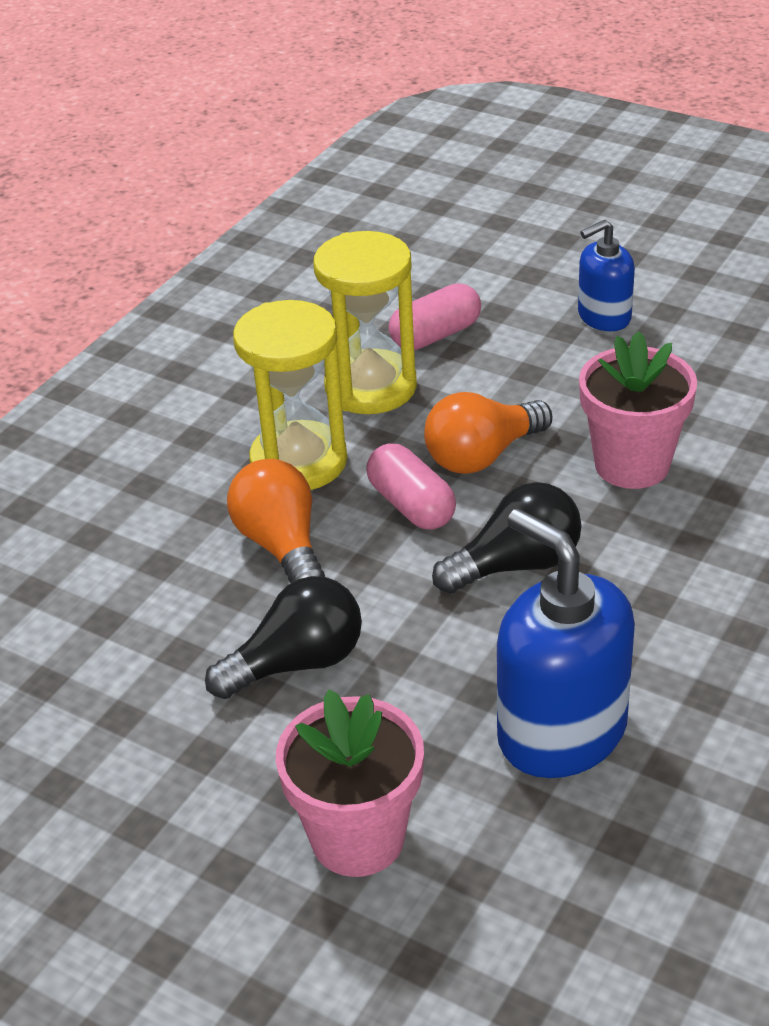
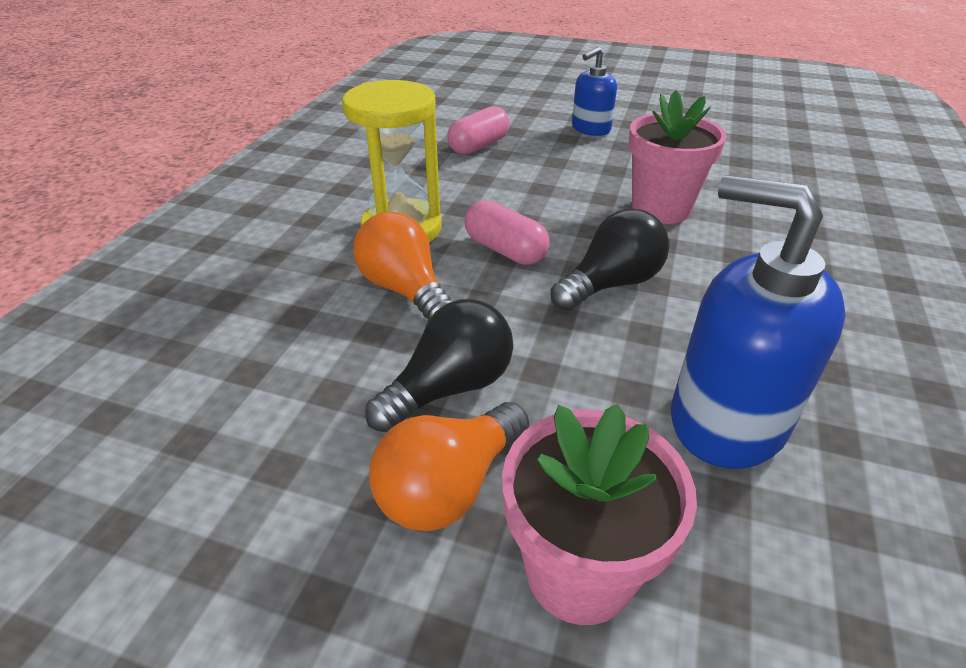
camera: 15 degrees left, 0 degrees up
(370, 387) = (443, 178): yellow hourglass -> none
(482, 455) = (546, 212): orange light bulb -> orange light bulb (449, 486)

